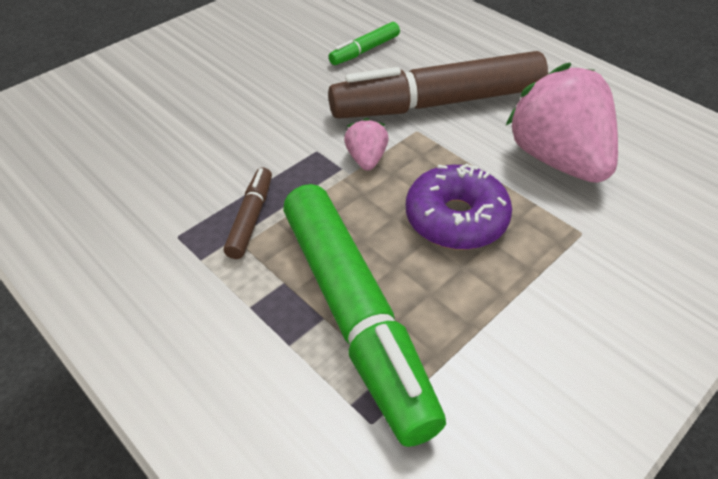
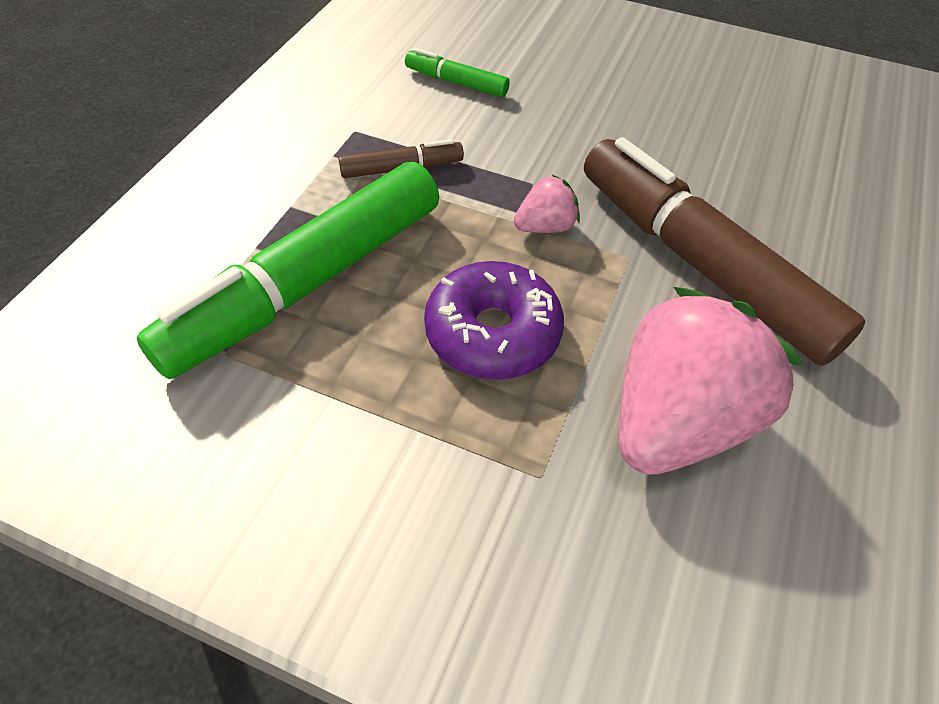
camera: 65 degrees right, 5 degrees up
(364, 50) = (750, 167): green marker -> green marker (456, 82)

